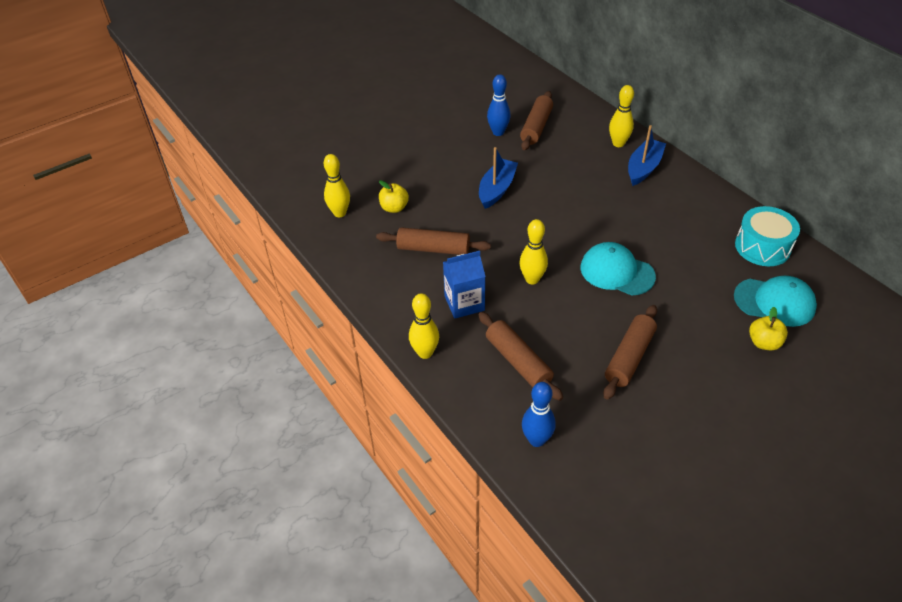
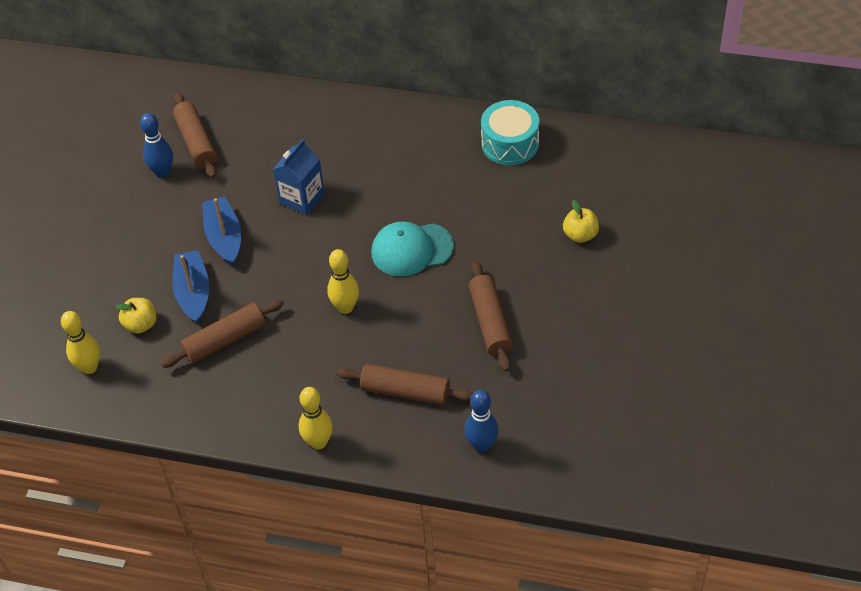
camera: 40 degrees left, 5 degrees up
(464, 303) = (307, 372): blue carton -> blue carton (302, 198)
(618, 143) = (295, 112): yellow bowling pin -> none
(644, 168) = (342, 125): blue boat -> blue boat (193, 293)
(774, 302) = (560, 191): turquoise cap -> none

